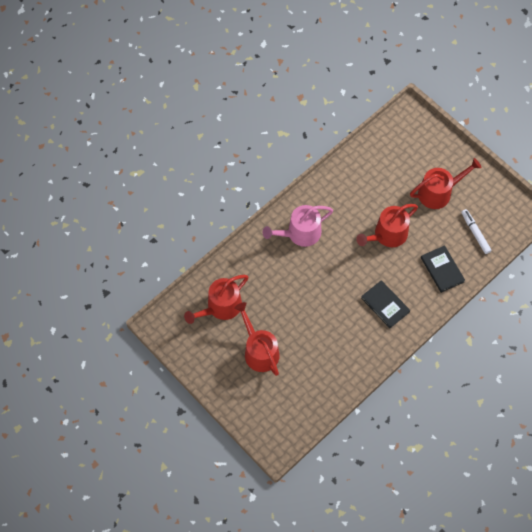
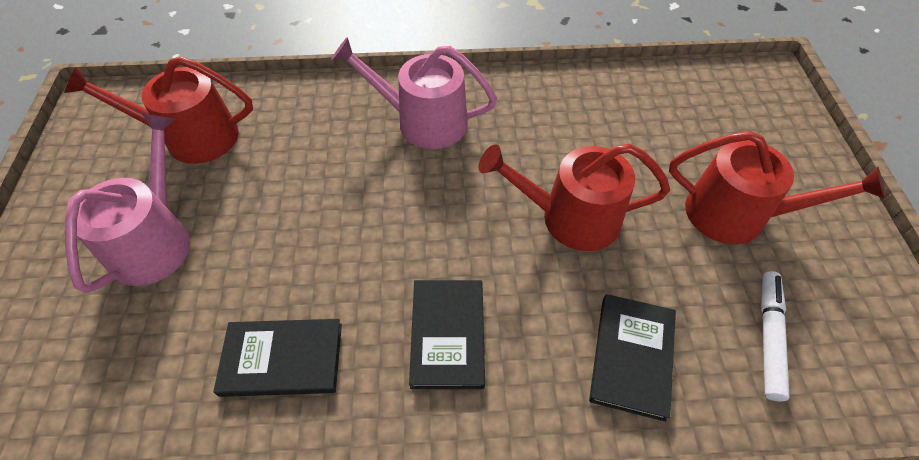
camera: 40 degrees right, 10 degrees down
(259, 351) = (155, 240): red watering can -> pink watering can
(345, 350) = (282, 359): none -> black book

